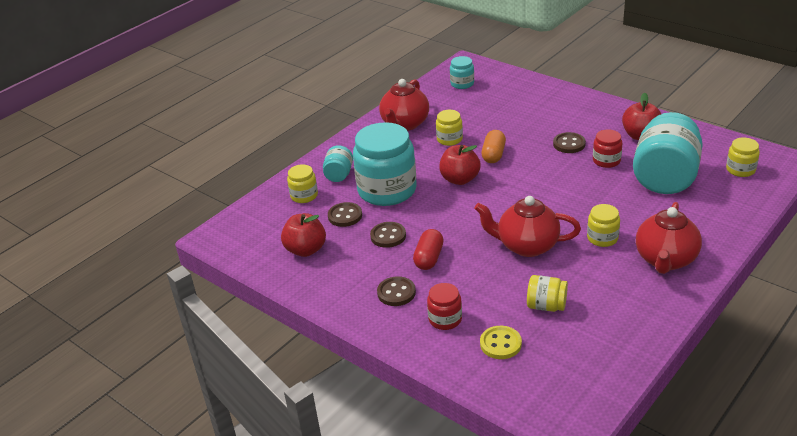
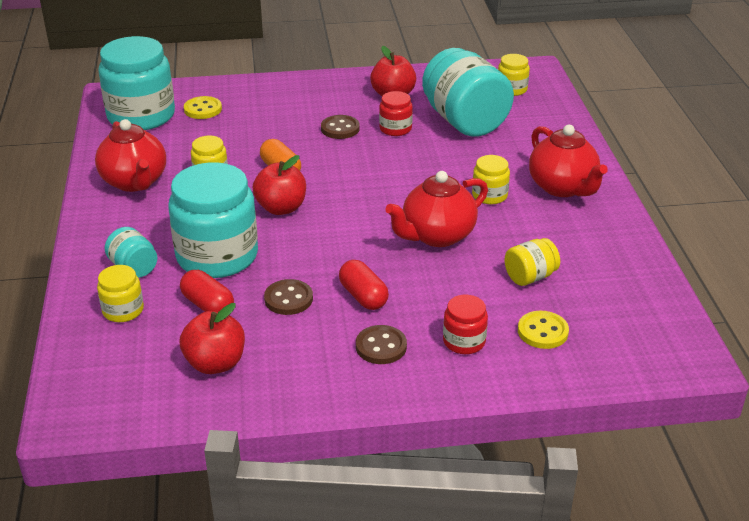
camera: 50 degrees left, 0 degrees up
(345, 216) = (208, 305): brown button -> red capsule
(462, 84) = (141, 116): turquoise jar -> turquoise jar, size x2.12
(502, 94) = (203, 109): none -> yellow button

